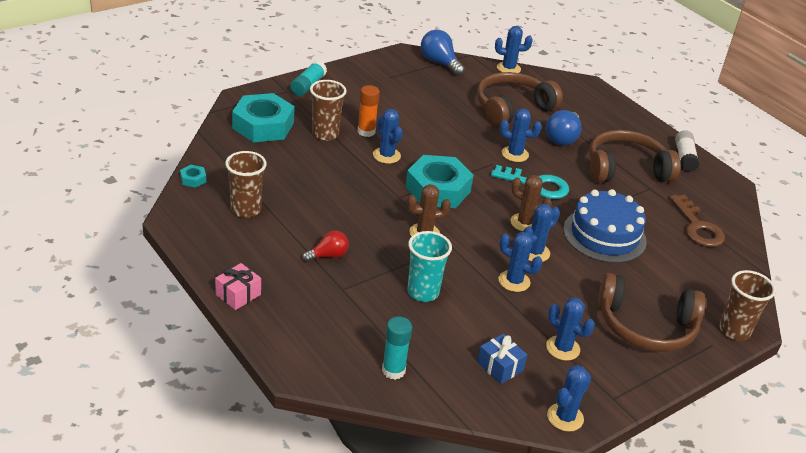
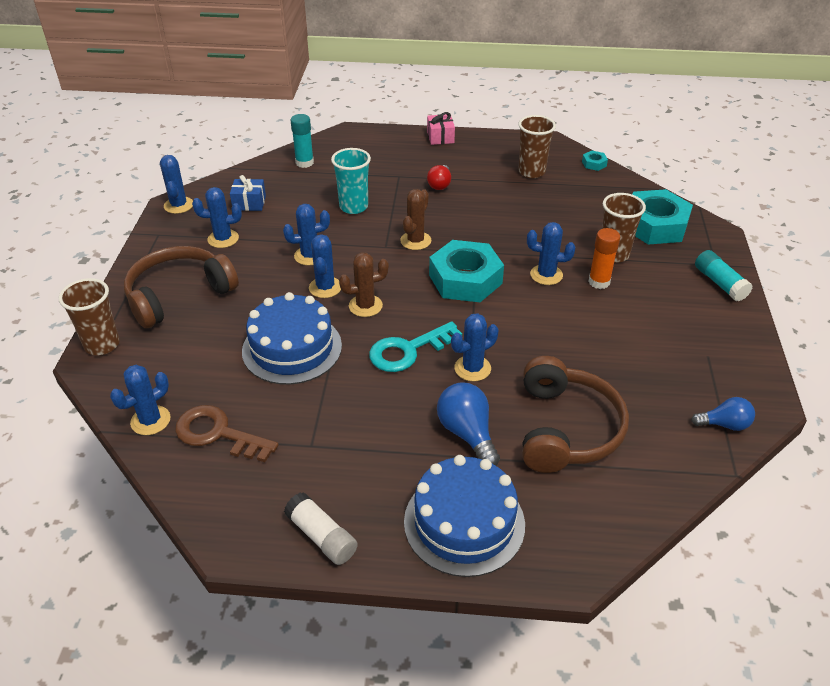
camera: 135 degrees right, 5 degrees up
(439, 63) = (724, 424): blue light bulb -> blue light bulb, size x0.65
(508, 68) = (672, 495): blue cactus -> blue cactus (150, 420)
(612, 120) = (464, 522): none -> blue cake
(626, 169) = (360, 450): brown headphones -> none

